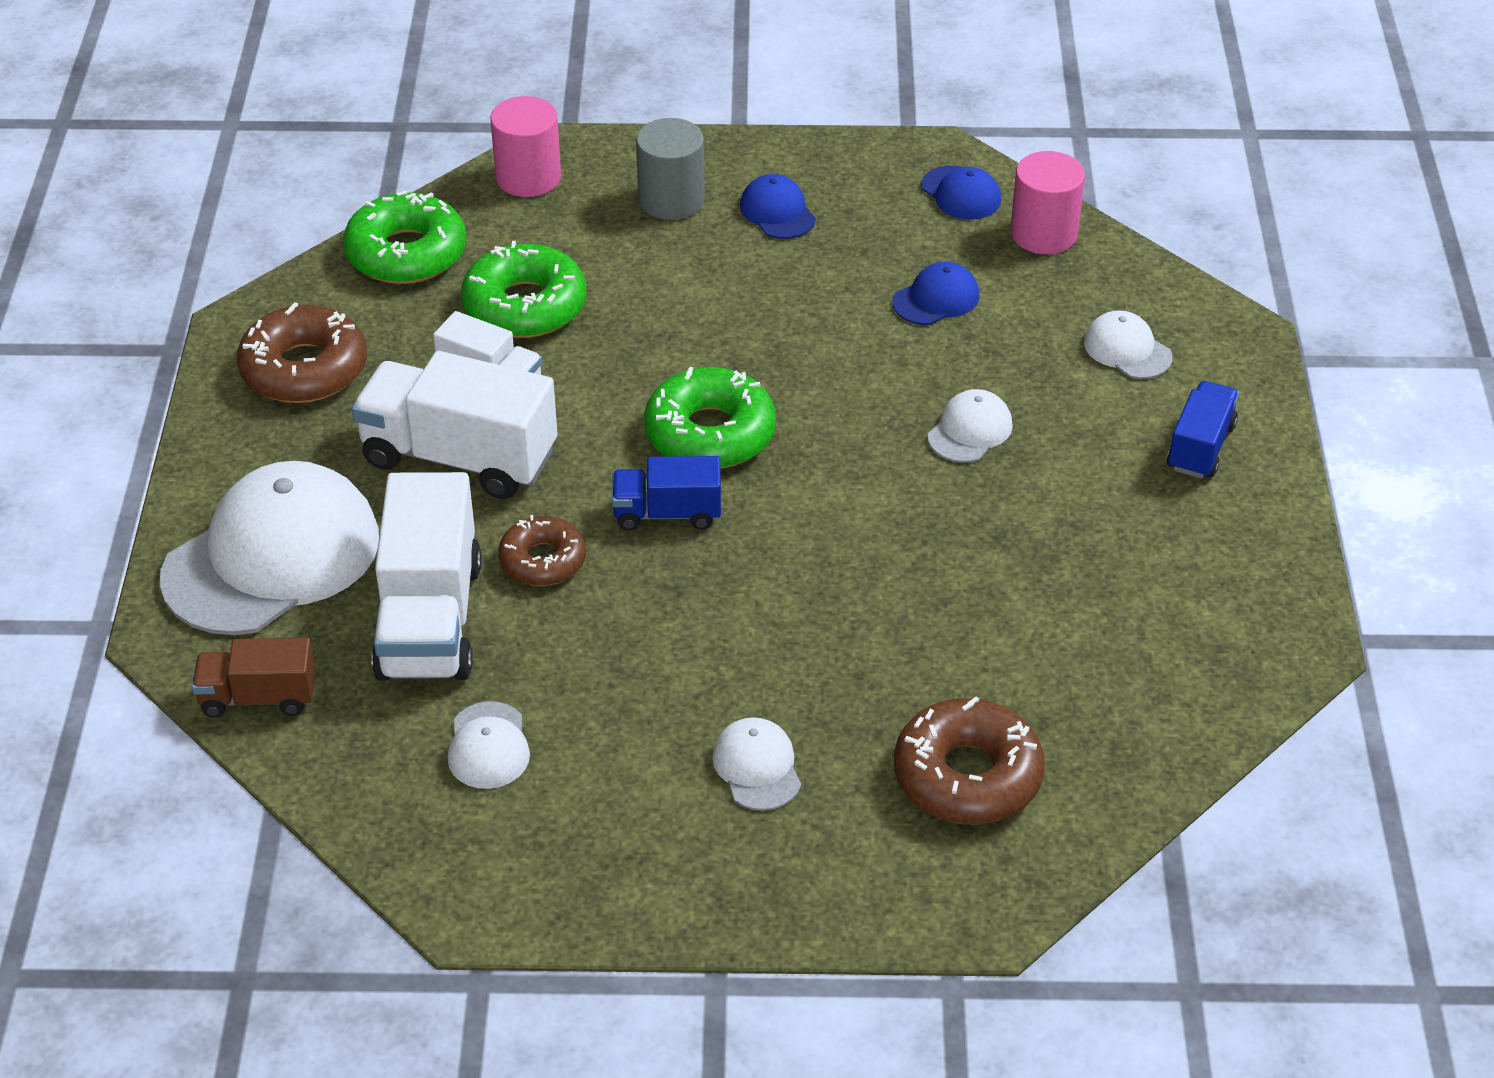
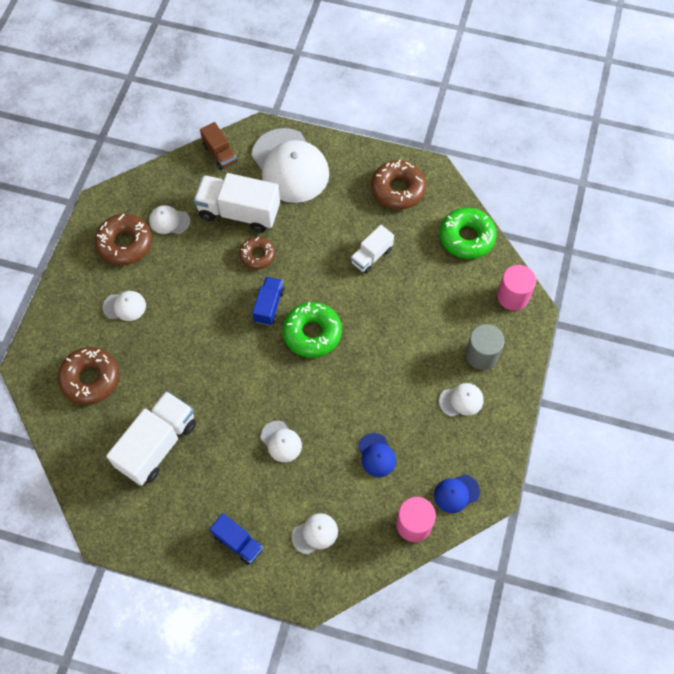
camera: 105 degrees right, 20 degrees up
(258, 697) = (220, 154): brown truck -> brown truck turned 135 degrees clockwise
(459, 457) = (326, 236): white truck -> white truck (157, 445)
(525, 306) = (417, 278): green donut -> none
(579, 817) = (125, 243): none -> brown donut
(777, 212) = (461, 400): blue cap -> white cap

